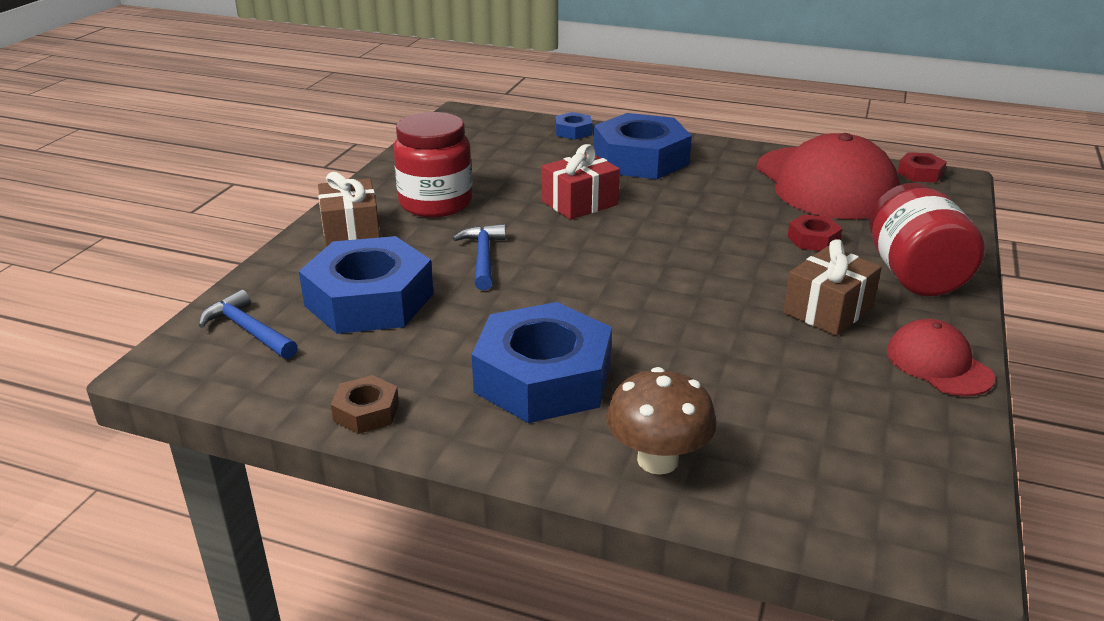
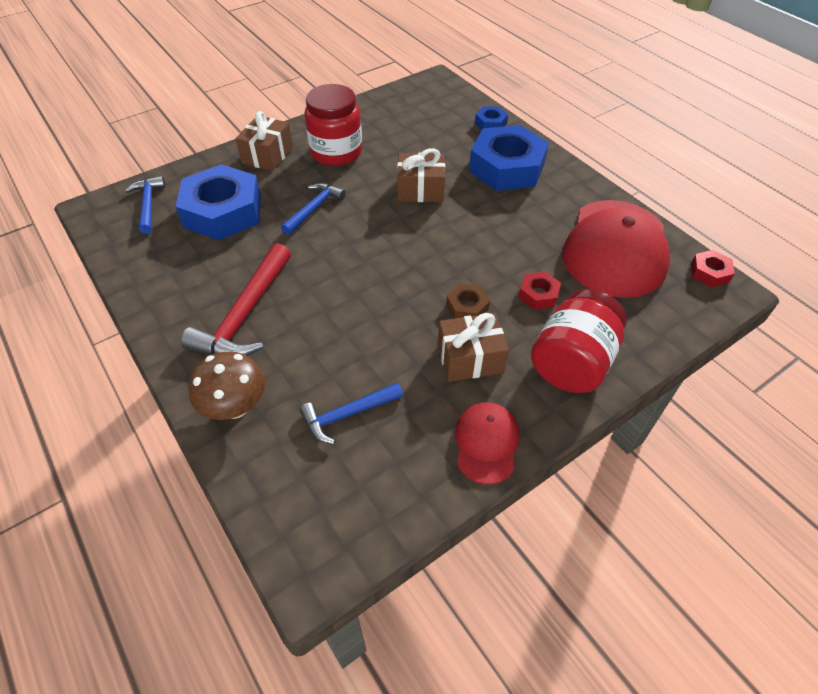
camera: 35 degrees right, 20 degrees up
(366, 412) = (141, 289): brown nut -> brown nut (467, 307)
(543, 377) = (245, 315): blue nut -> red hammer
(580, 203) = (420, 190): red gift -> brown gift
(785, 407) = (347, 415): none -> blue hammer

